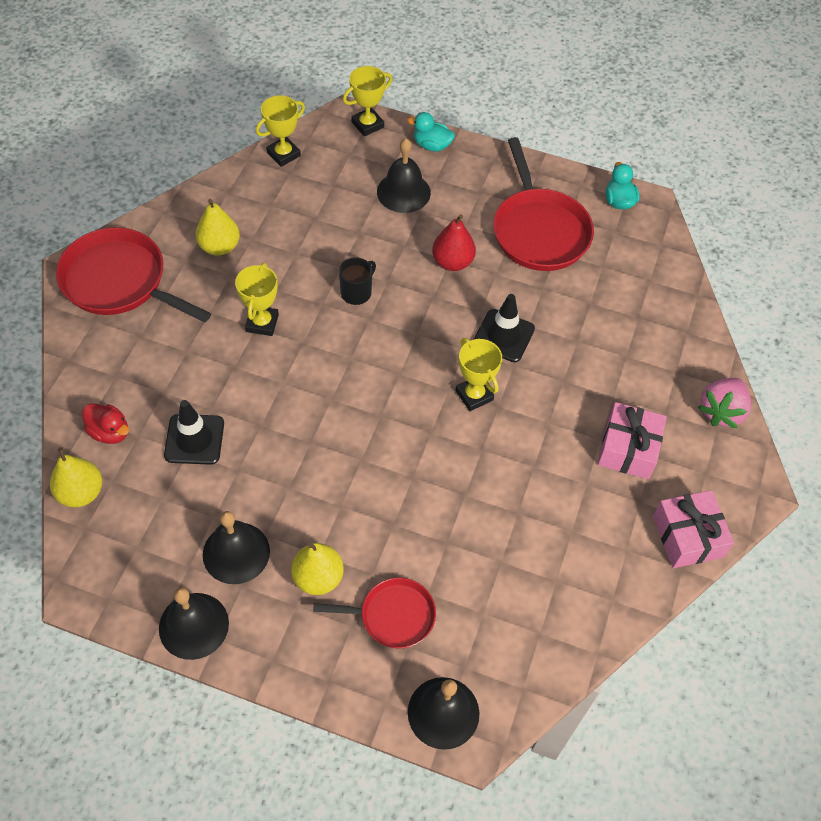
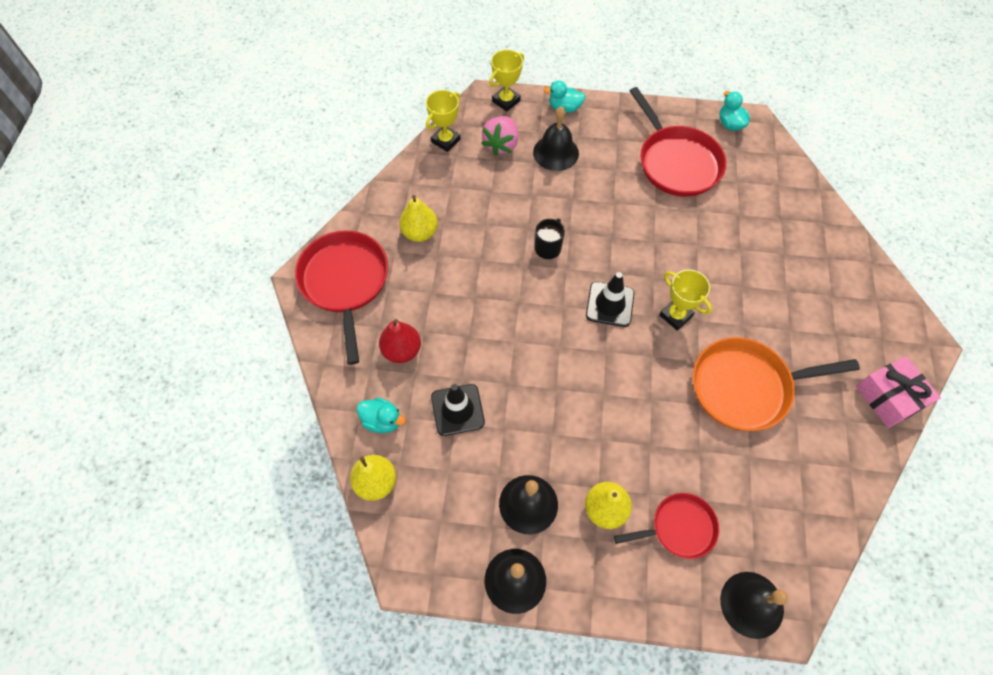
camera: 10 degrees left, 5 degrees up
(110, 432) = (382, 420): red duck -> turquoise duck
(119, 281) = (345, 282): red pan -> red pan turned 60 degrees clockwise
(262, 323) = (479, 292): yellow trophy -> none
(452, 262) = (617, 204): red pear -> red pear (402, 350)
(503, 336) = (681, 258): black traffic cone -> black traffic cone (610, 304)
(525, 488) = (745, 387): none -> orange pan
(628, 449) = (814, 333): pink gift -> none
(721, 411) = (875, 283): pink strawberry -> pink strawberry (501, 145)

